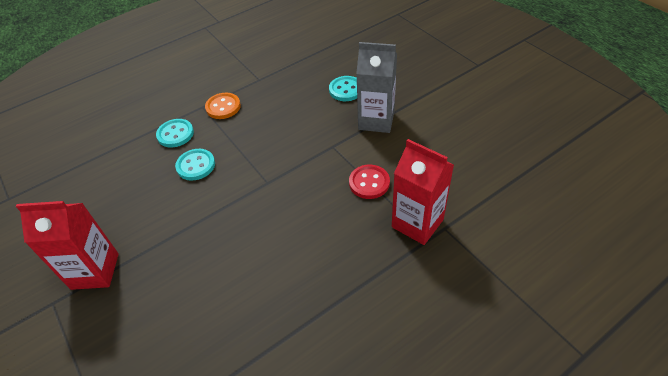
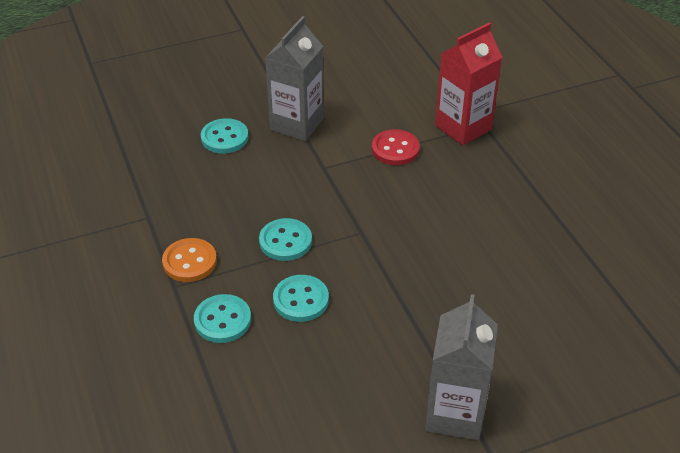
camera: 80 degrees left, 5 degrees down
(95, 271) = (455, 413): red carton -> grey carton
(249, 145) = (285, 241): none -> turquoise button

